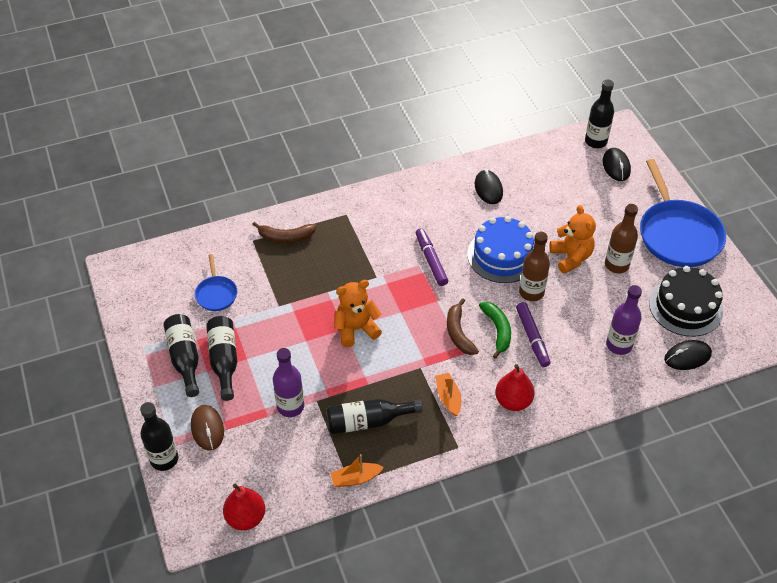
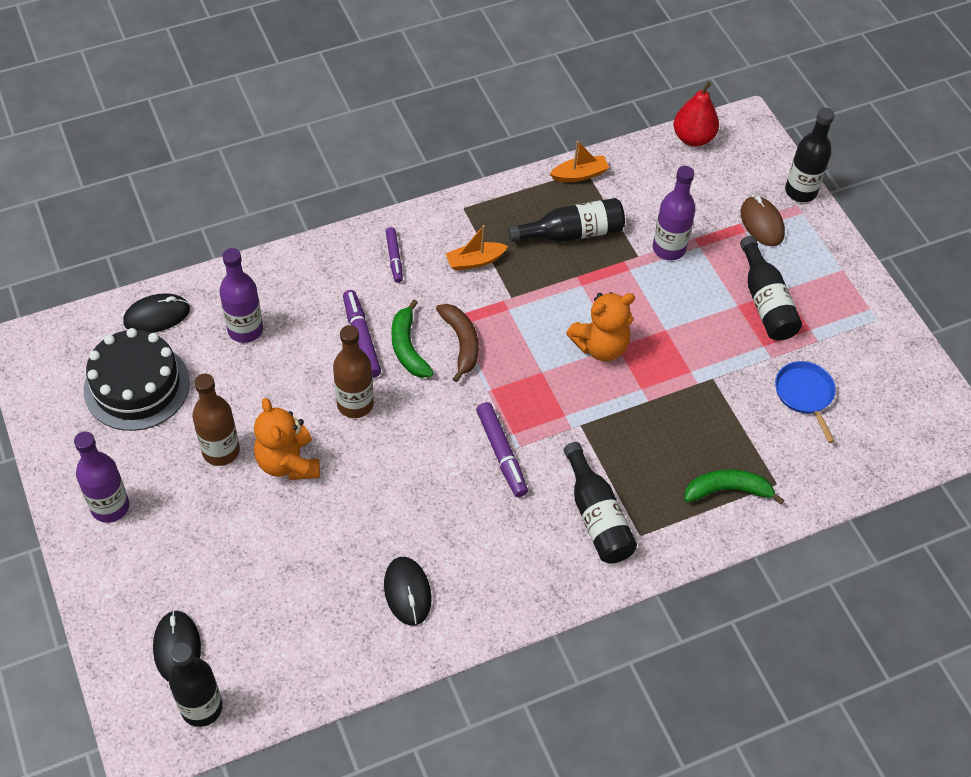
camera: 175 degrees right, 5 degrees up
(185, 358) = (817, 304): black bottle -> black bottle (597, 516)
(285, 237) = (728, 490): brown banana -> green banana
(448, 397) = (475, 261): orange boat -> orange boat turned 90 degrees clockwise
(502, 255) = (393, 464): blue cake -> none
(513, 401) = (394, 258): red pear -> purple marker
(678, 234) = (110, 507): blue pan -> purple bottle

